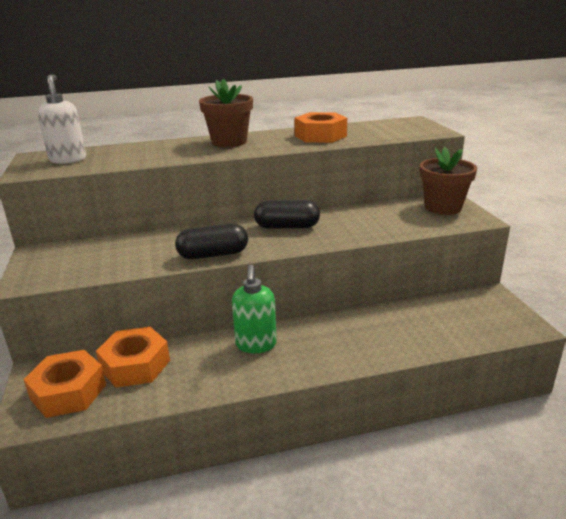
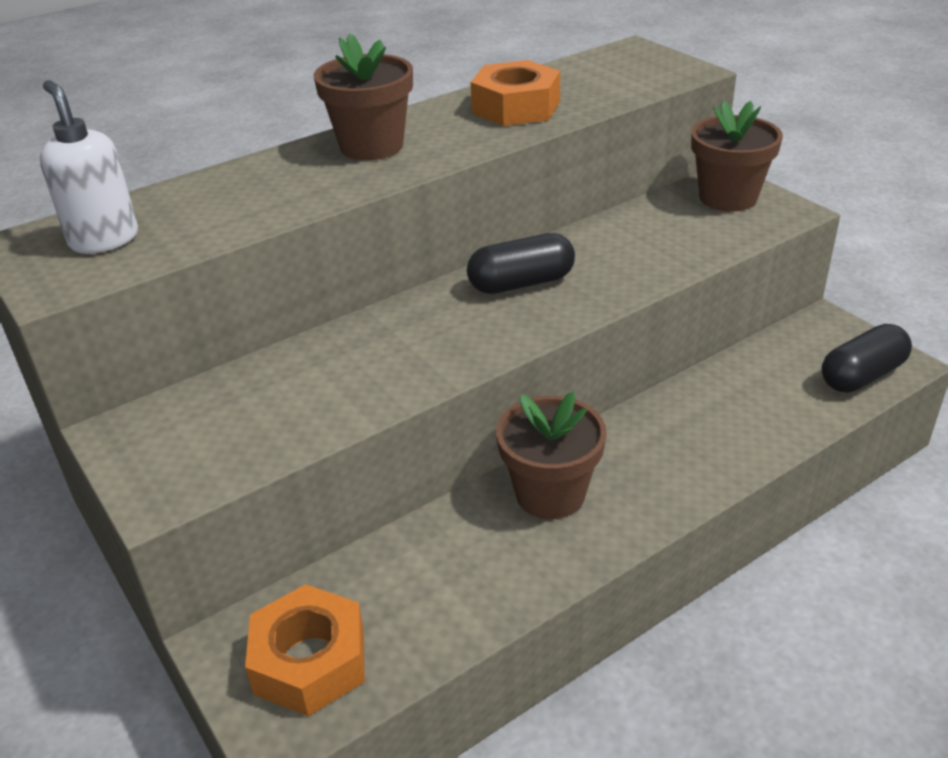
camera: 20 degrees left, 10 degrees up
(135, 365) = (385, 582): orange nut -> none
(213, 255) = (446, 365): black capsule -> black capsule (862, 376)
(256, 345) = (550, 494): green soap dispenser -> brown flower pot

